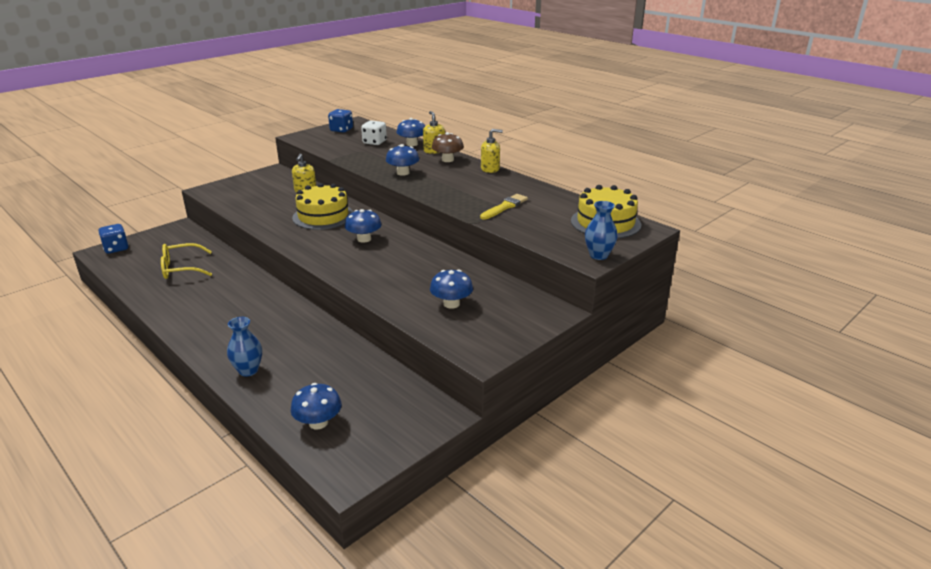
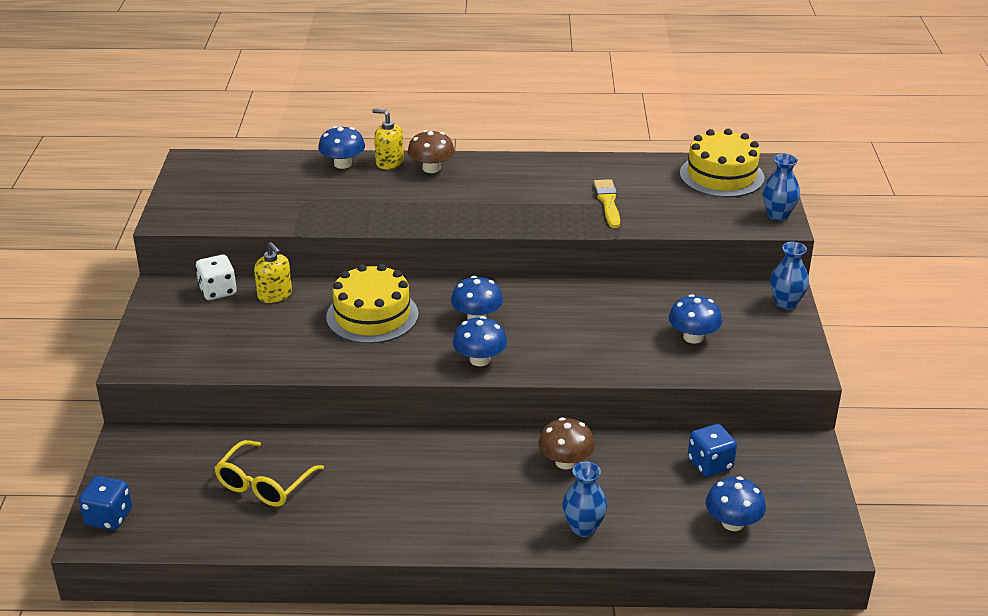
camera: 45 degrees left, 5 degrees up
(305, 336) = (565, 462): none -> brown mushroom
(341, 130) = (203, 182): blue dice -> blue dice (710, 464)
(374, 142) = (291, 182): white dice -> white dice (218, 291)
(403, 173) = (421, 210): blue mushroom -> blue mushroom (480, 360)
(490, 169) = (500, 160): yellow soap dispenser -> none
(547, 318) = (786, 303): none -> blue vase

